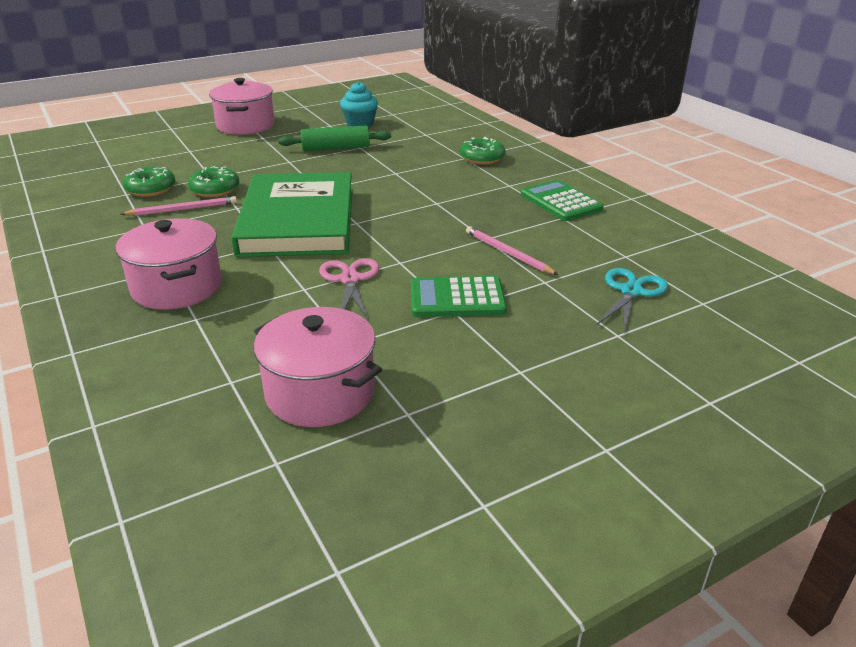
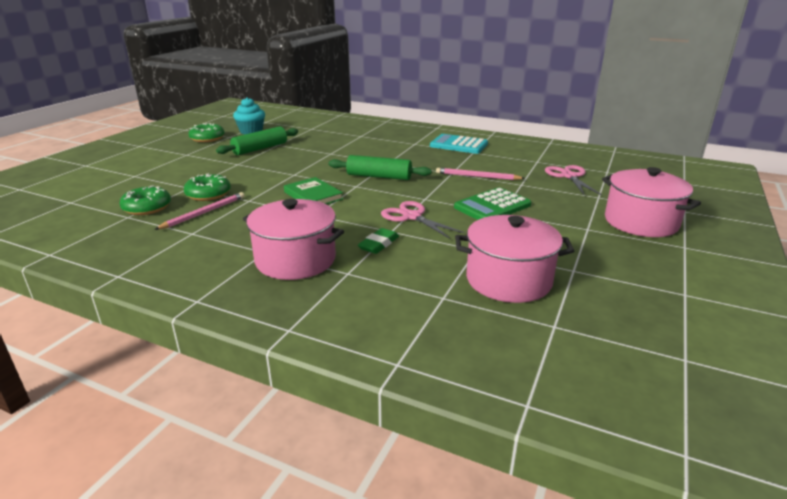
camera: 35 degrees left, 5 degrees down
(245, 125) = (156, 150): pink pot -> pink pot (641, 222)
(268, 299) = (379, 244): none -> green eraser
(298, 221) = (313, 195): green book -> green book, size x0.43
(397, 218) = (379, 176): none -> green rolling pin
(482, 158) = (372, 134): green donut -> green donut (207, 138)
(560, 202) = (458, 145): green calculator -> turquoise calculator
(631, 292) = (569, 176): turquoise scissors -> pink scissors

